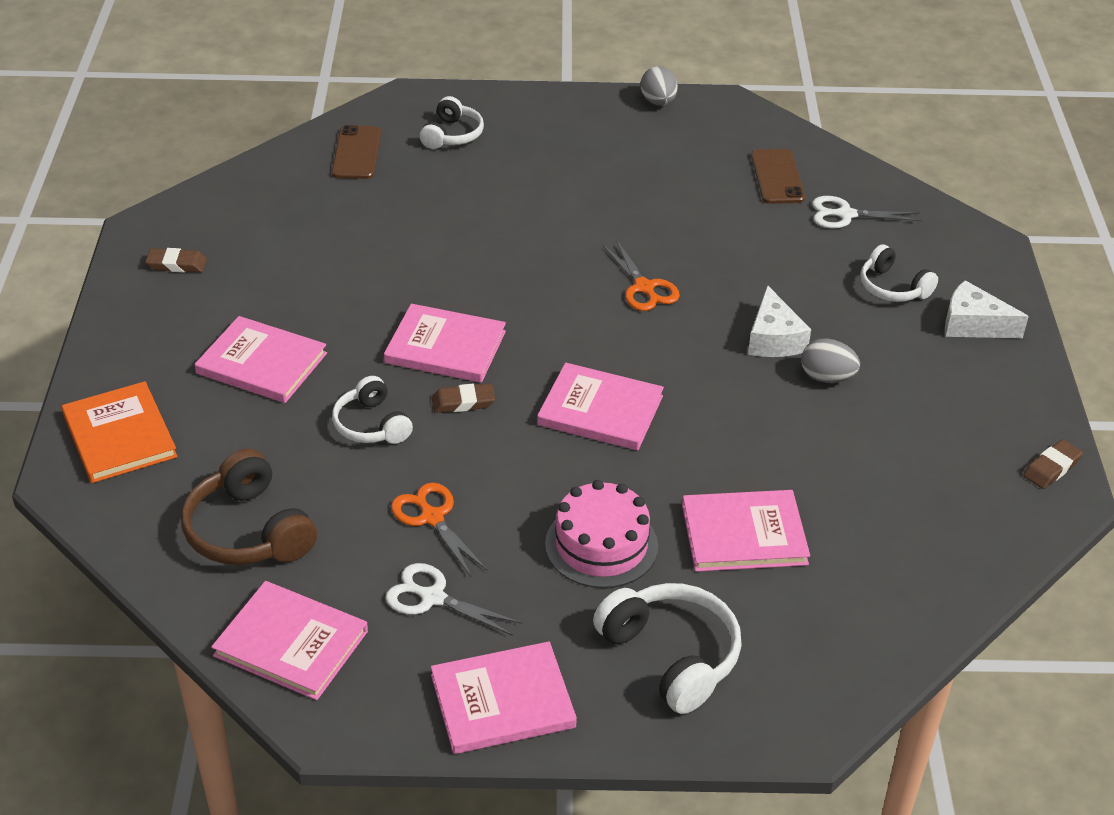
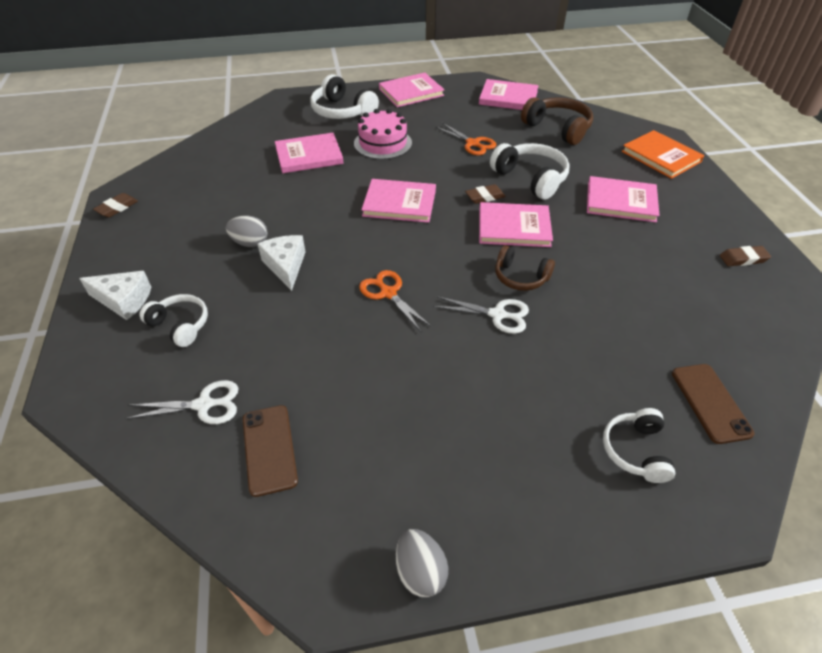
camera: 170 degrees right, 5 degrees up
(371, 425) = (531, 178): white headphones -> white headphones, size x1.55
(433, 598) = (456, 117): white scissors -> white scissors (497, 315)
(473, 283) = (520, 277): none -> brown headphones

